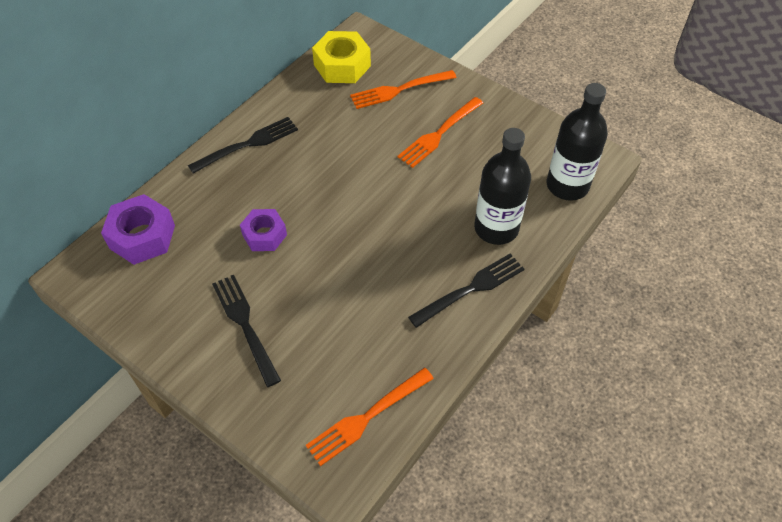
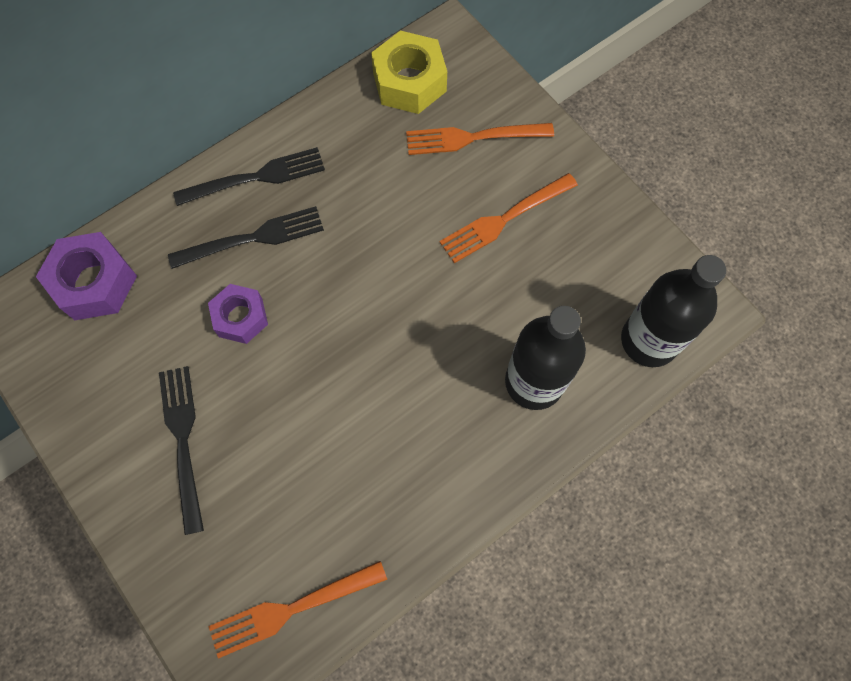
camera: 15 degrees right, 15 degrees up
(470, 289) = (473, 463): black fork -> black fork (253, 238)

